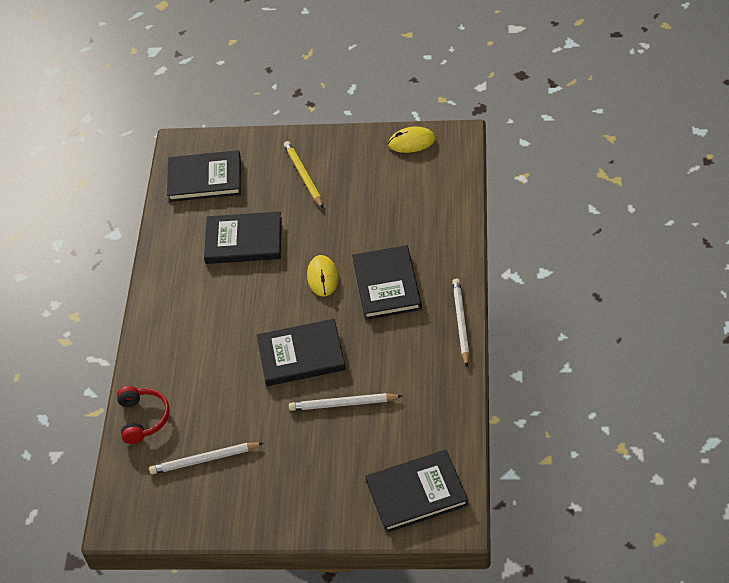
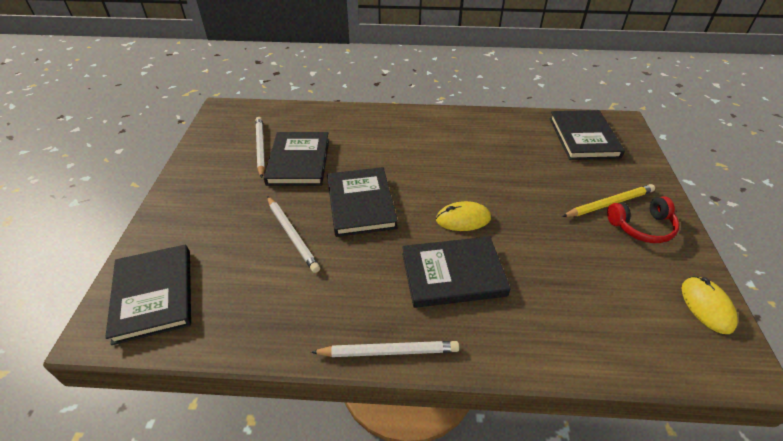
camera: 85 degrees right, 5 degrees down
(143, 418) = (313, 116): red headphones -> red headphones (642, 227)
(244, 241) = (508, 163): black book -> black book (298, 161)
(343, 404) = (292, 235): white pencil -> white pencil turned 150 degrees clockwise

